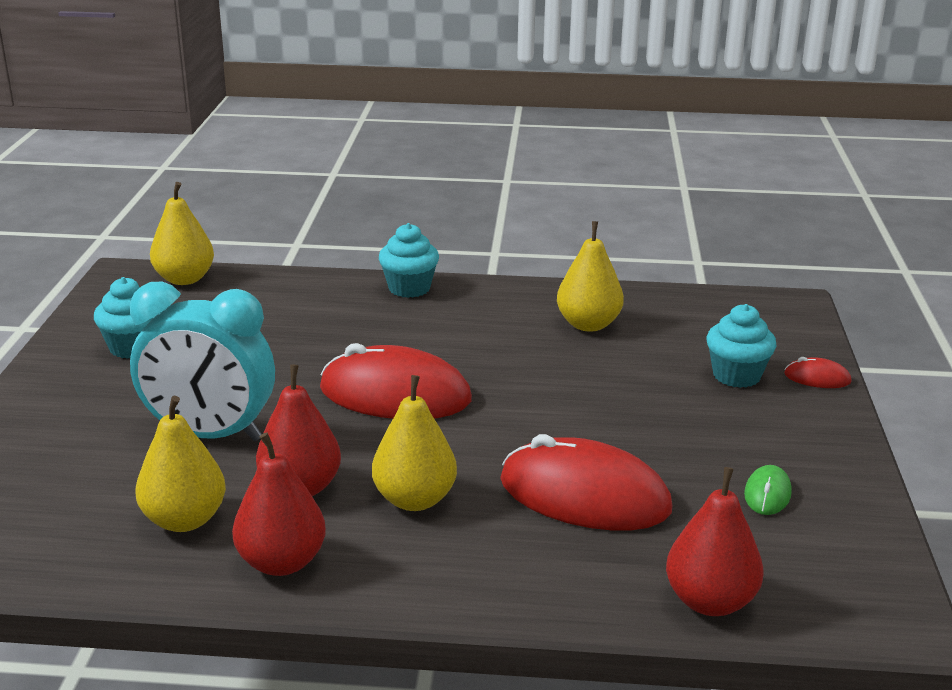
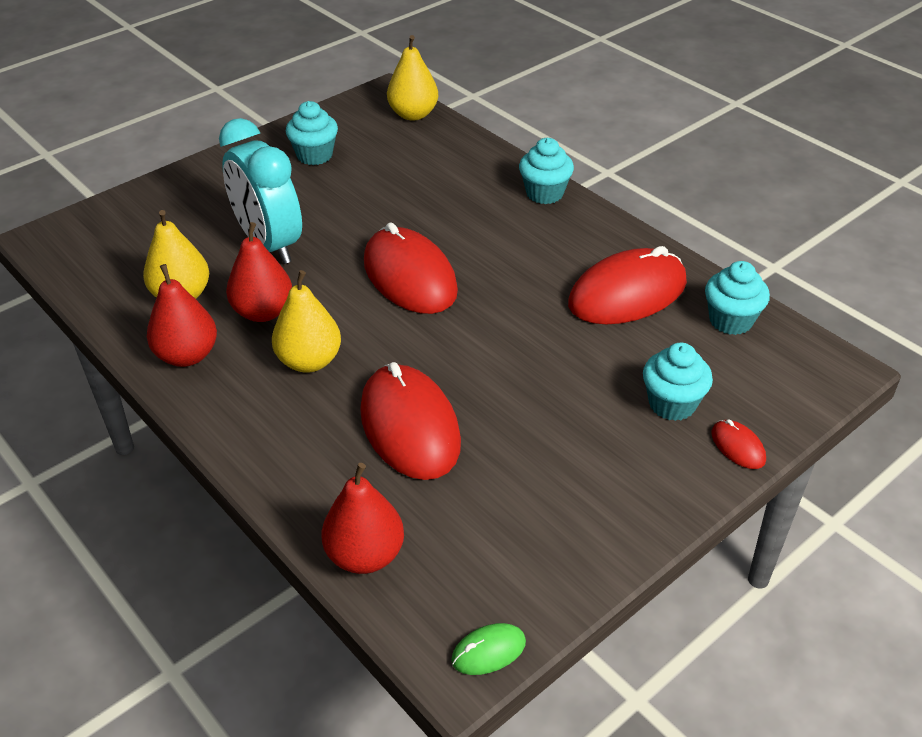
camera: 45 degrees right, 15 degrees up
(588, 324) = (627, 293): yellow pear -> red mouse
(684, 308) = (730, 320): none -> turquoise cupcake
(767, 494) = (531, 511): green mouse -> green mouse (488, 651)

